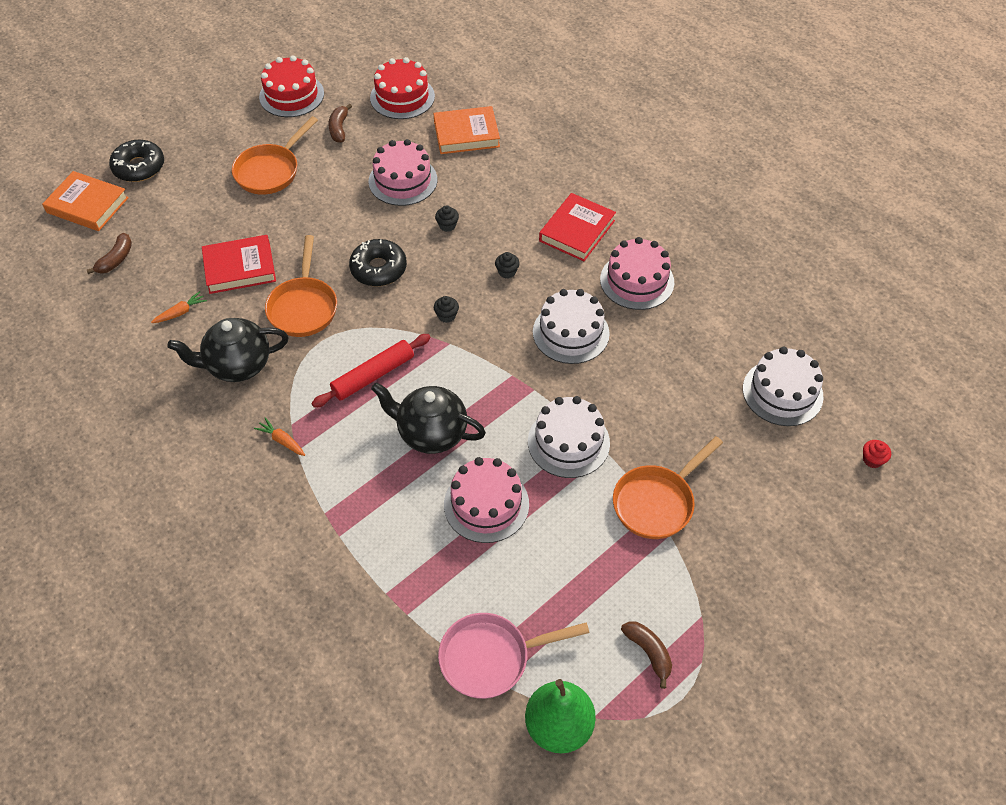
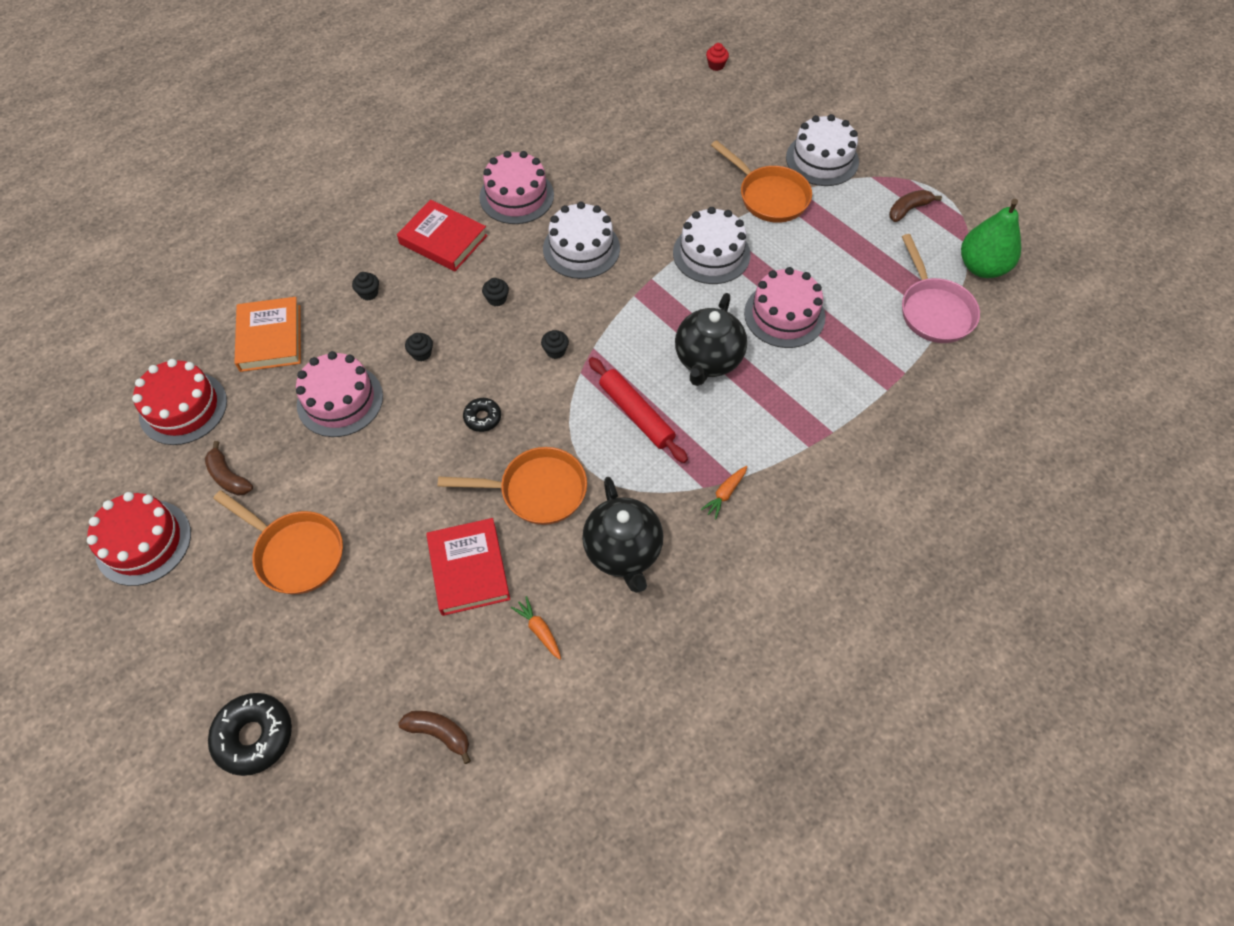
camera: 90 degrees left, 5 degrees up
(87, 205) = (324, 799): orange book -> none
(339, 129) = (229, 477): brown banana -> brown banana turned 45 degrees clockwise
(378, 269) = (482, 418): black donut -> black donut, size x0.57
(513, 187) = (369, 293): none -> black cupcake
(782, 392) = (651, 109): white cake -> white cake (822, 159)

